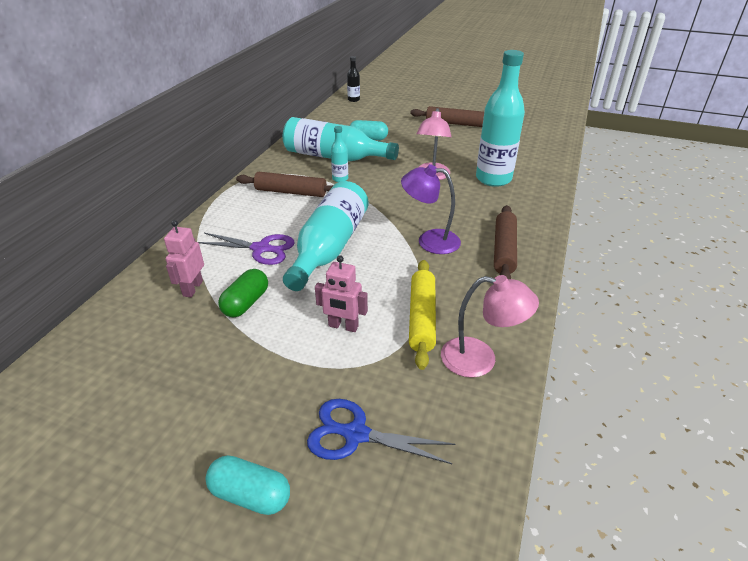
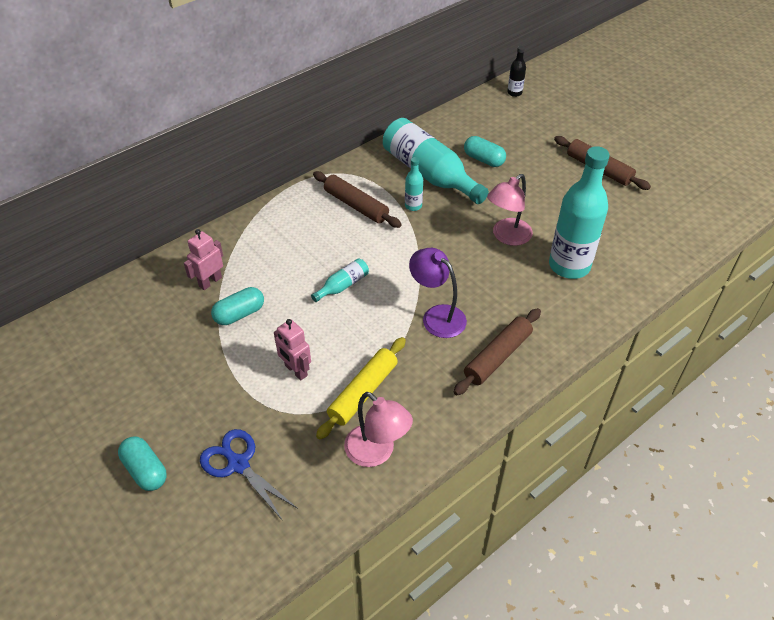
camera: 30 degrees right, 10 degrees up
(246, 303) = (239, 314): green capsule -> turquoise capsule
(261, 249) = (287, 263): purple scissors -> none
(329, 248) = (342, 286): turquoise bottle -> turquoise bottle, size x0.45

